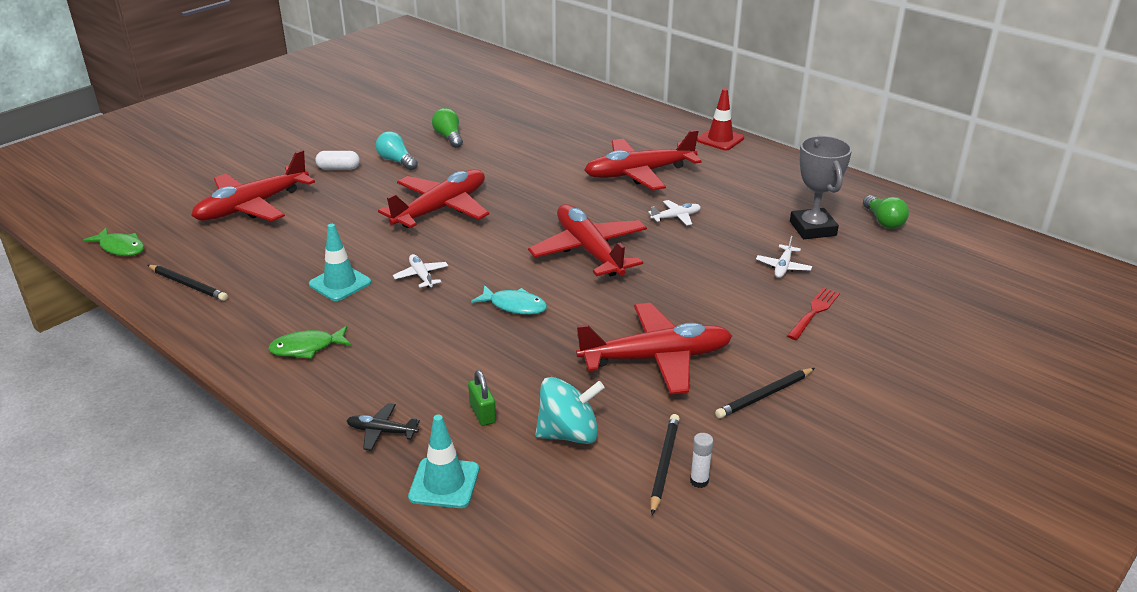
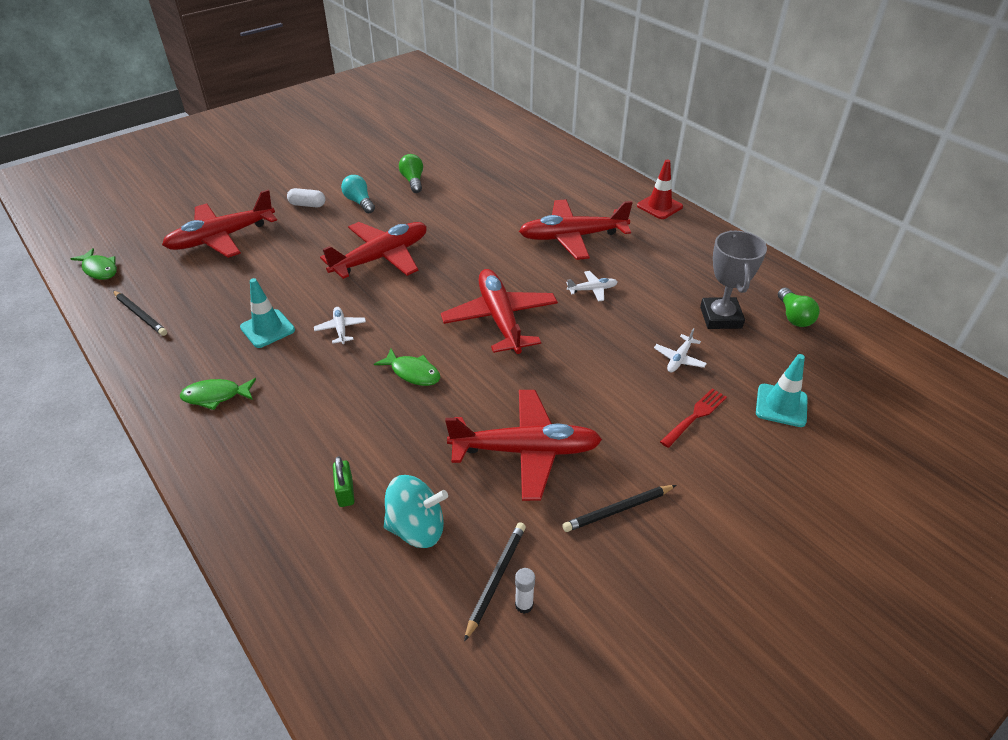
camera: 10 degrees right, 10 degrees up
(382, 431) = (249, 499): black plane -> none
(444, 483) = (285, 568): turquoise traffic cone -> turquoise traffic cone (781, 405)
(514, 306) = (413, 373): turquoise fish -> green fish

